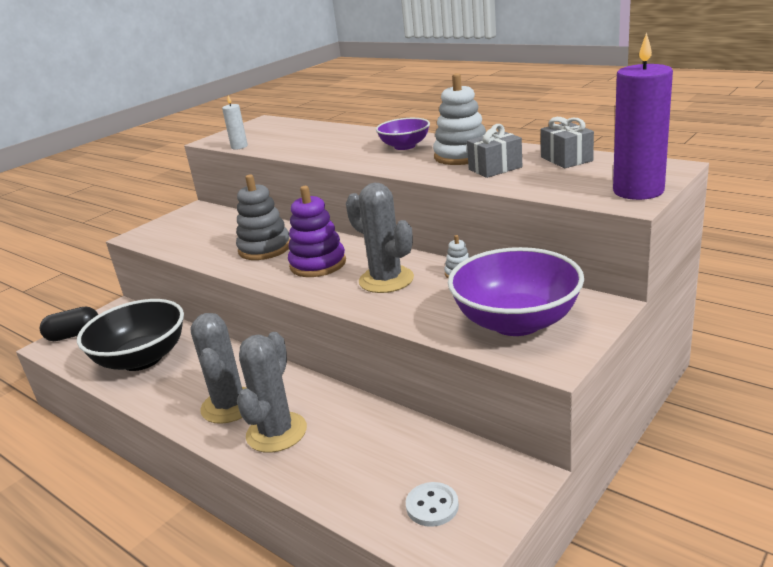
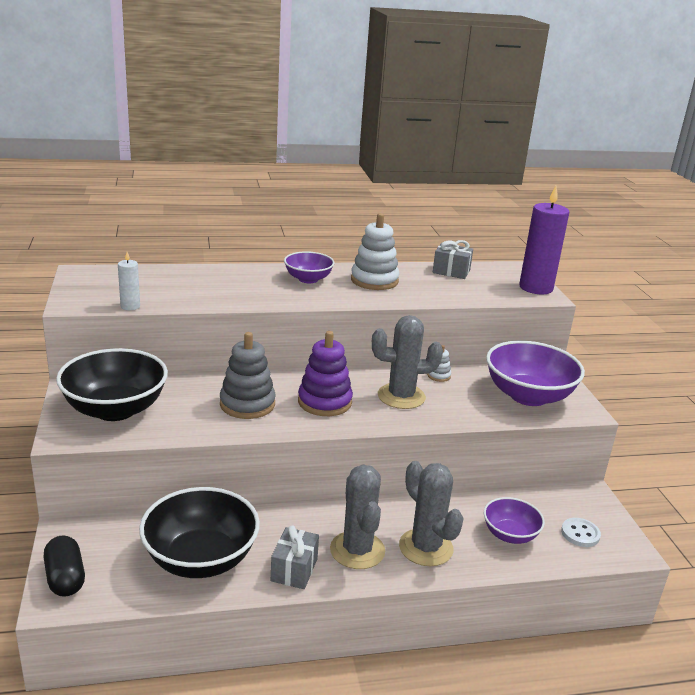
camera: 55 degrees left, 0 degrees up
(74, 335) = (65, 578): black capsule -> black capsule turned 45 degrees counterclockwise
(189, 228) = (115, 409): none -> black bowl
(229, 405) = (357, 550): grey cactus -> grey cactus turned 45 degrees clockwise
(362, 464) = (510, 534): none -> purple bowl
(495, 168) = (421, 287): grey gift -> grey gift (294, 570)

